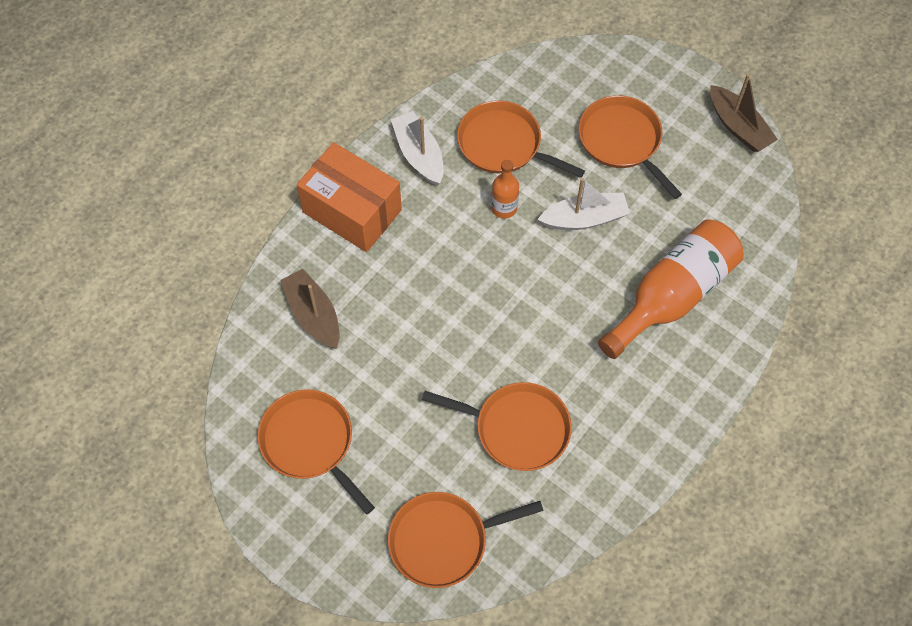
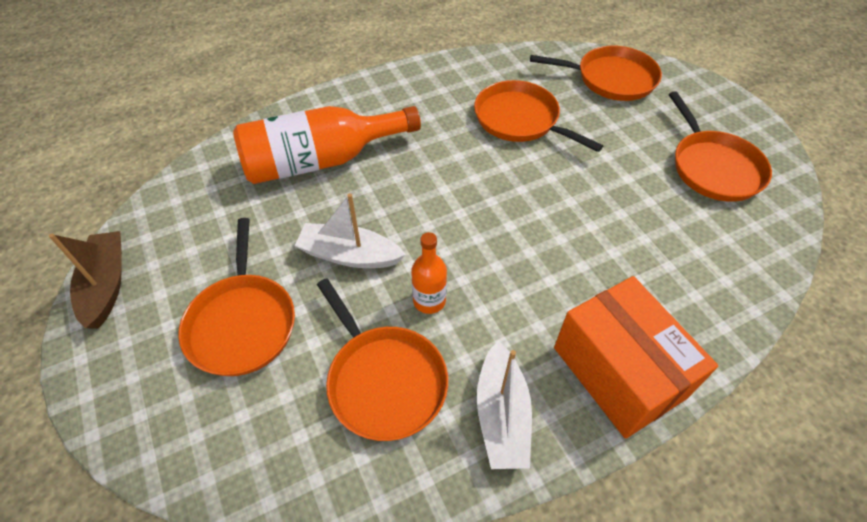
camera: 155 degrees left, 10 degrees down
(313, 315) = (692, 270): brown boat -> none

